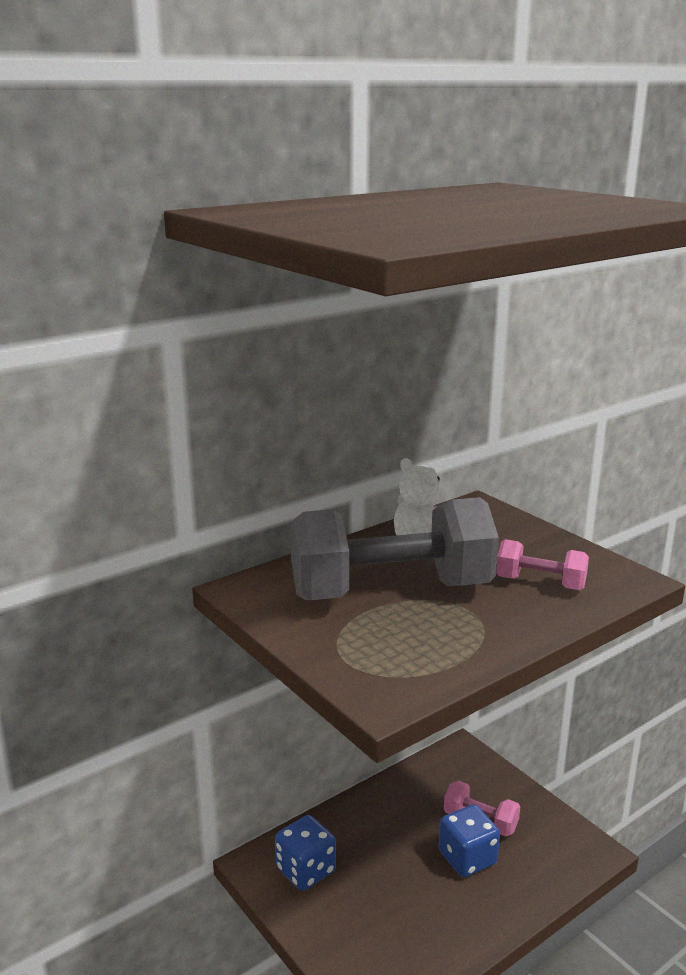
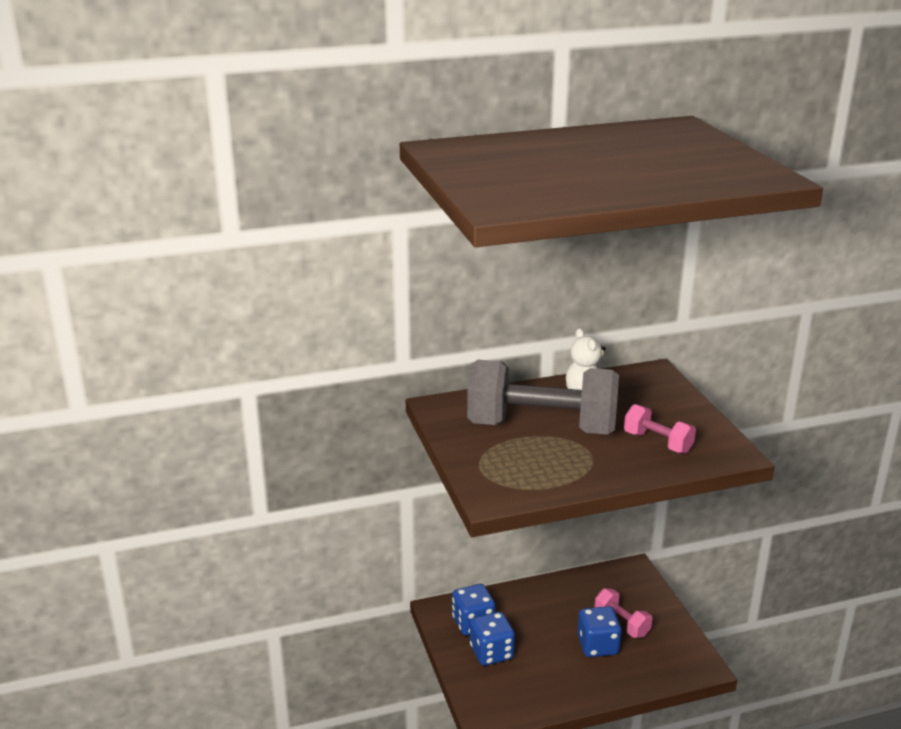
camera: 20 degrees right, 5 degrees up
(345, 905) = (491, 652): none -> blue dice

